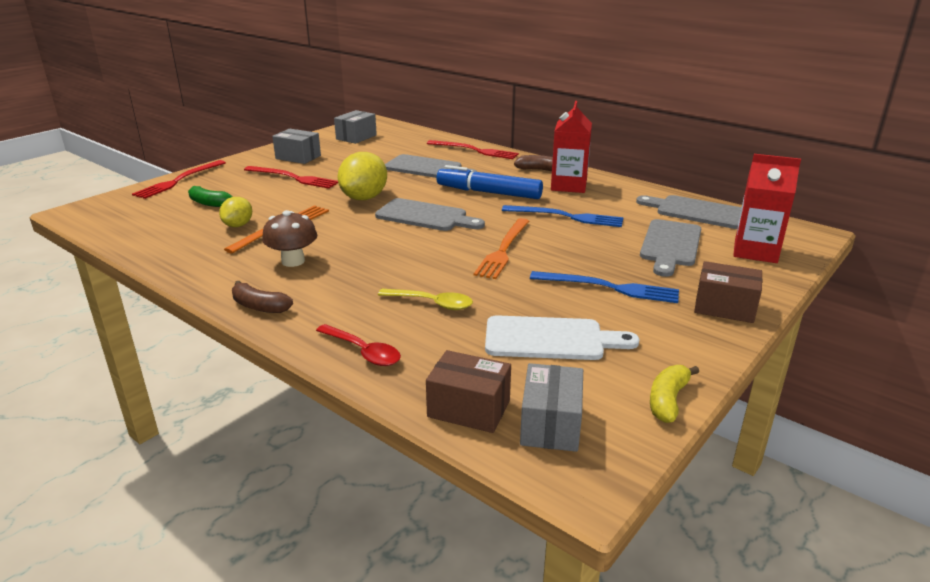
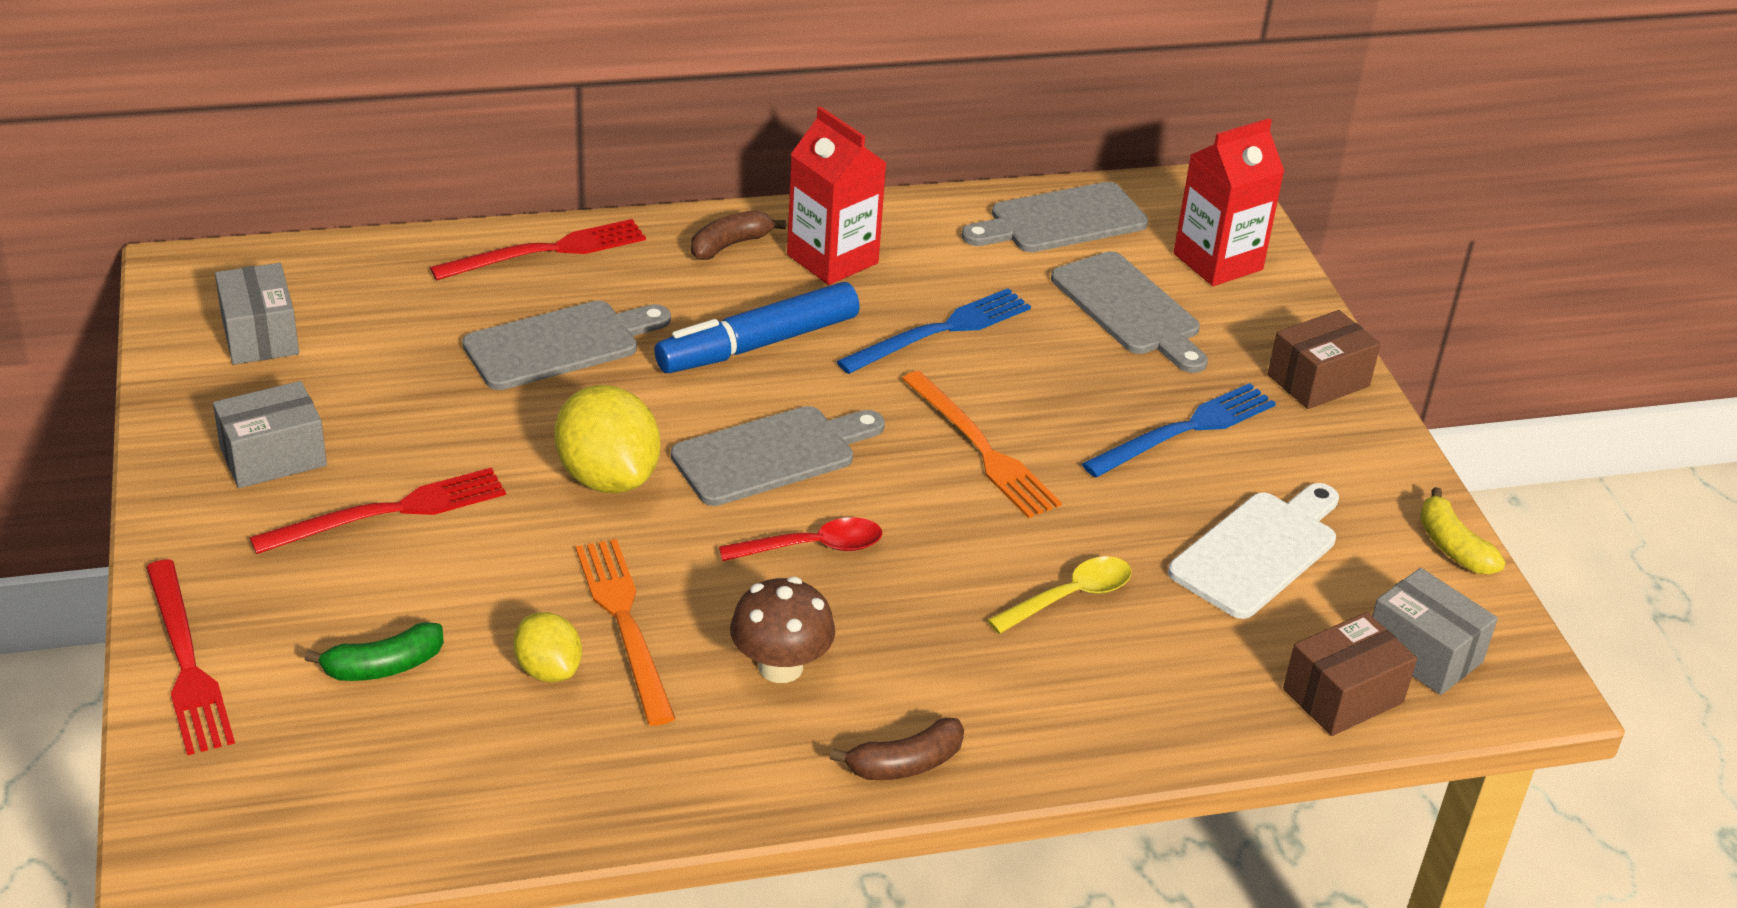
camera: 55 degrees left, 10 degrees up
(363, 352) = (1137, 719): red spoon -> red spoon (812, 547)

